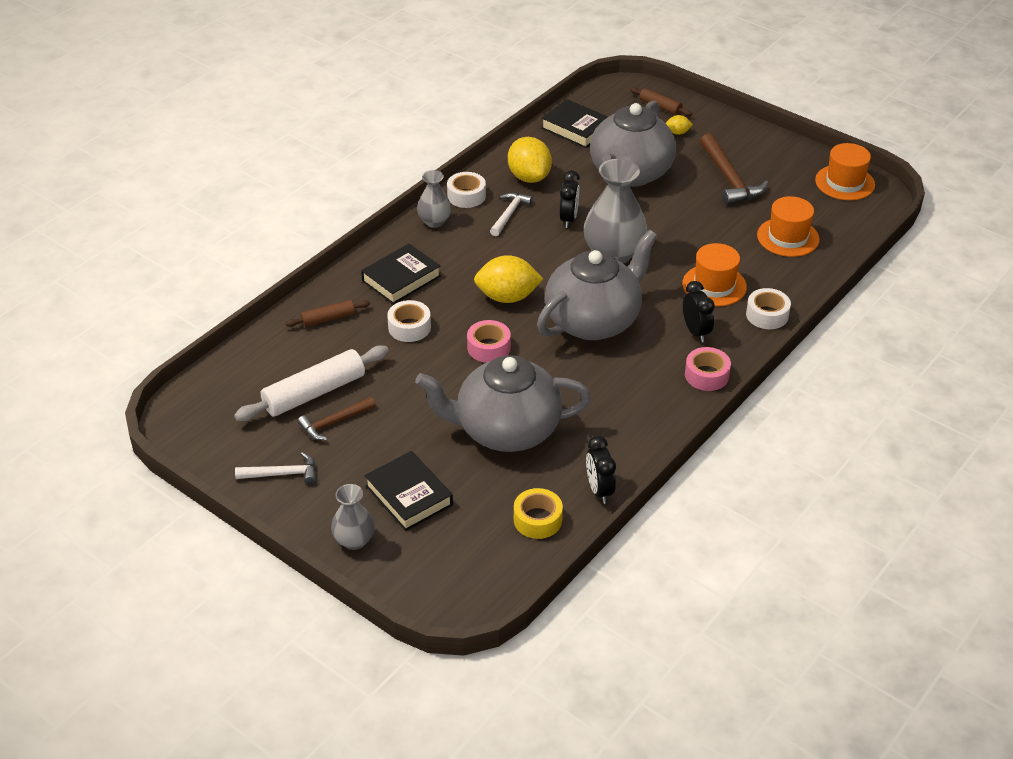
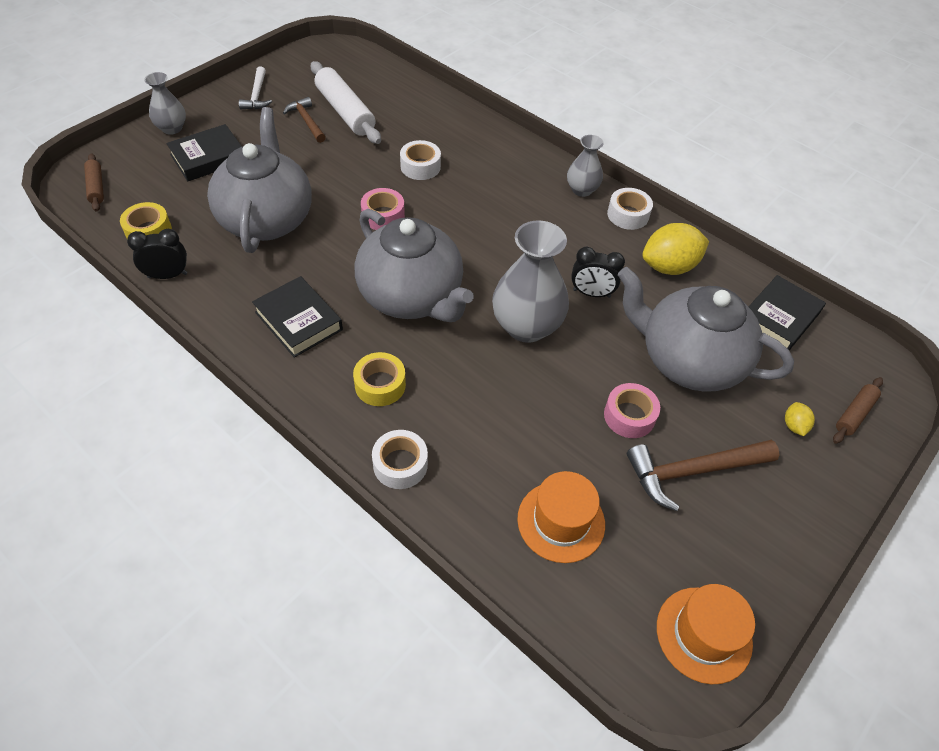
camera: 90 degrees right, 10 degrees up
(328, 319) = (439, 120): brown rolling pin -> brown rolling pin (96, 187)
(401, 278) = (492, 164): black book -> black book (298, 321)
(507, 297) = (457, 234): yellow lemon -> none
(509, 214) = (597, 245): white hammer -> none
(695, 332) = (380, 385): black clock -> yellow tape
(706, 375) = (305, 384): pink tape -> pink tape (629, 416)
(714, 285) = (463, 416): orange hat -> none

